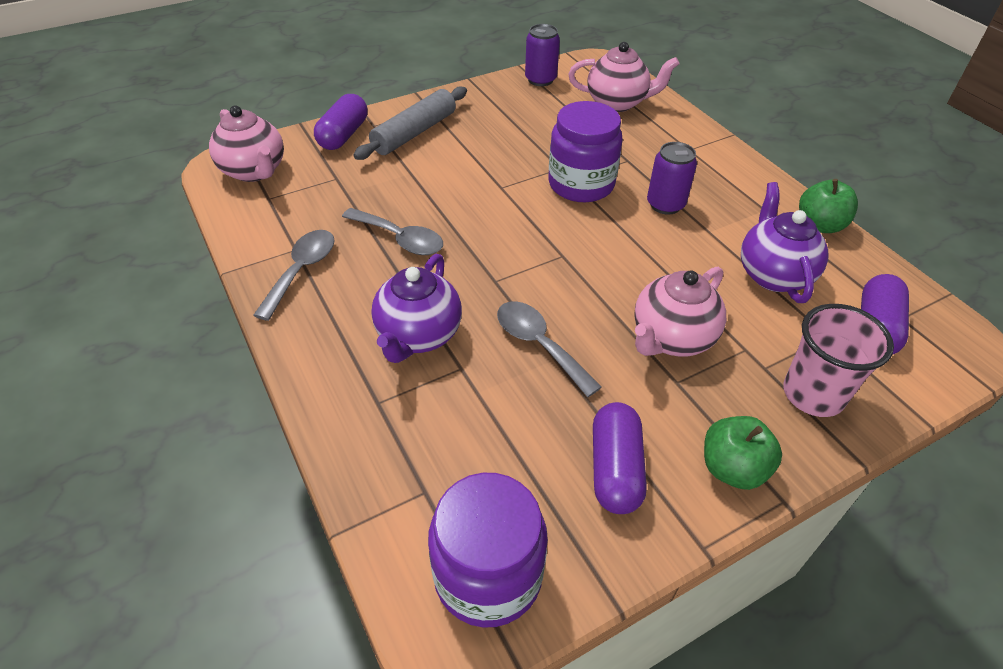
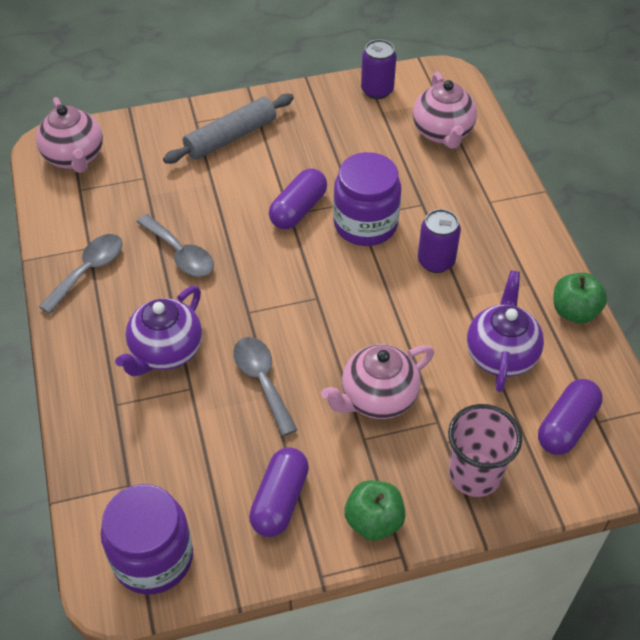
camera: 15 degrees right, 5 degrees up
(343, 135) = (164, 129): purple capsule -> purple capsule (298, 210)
(617, 103) = (442, 133): pink teapot -> pink teapot turned 60 degrees clockwise

